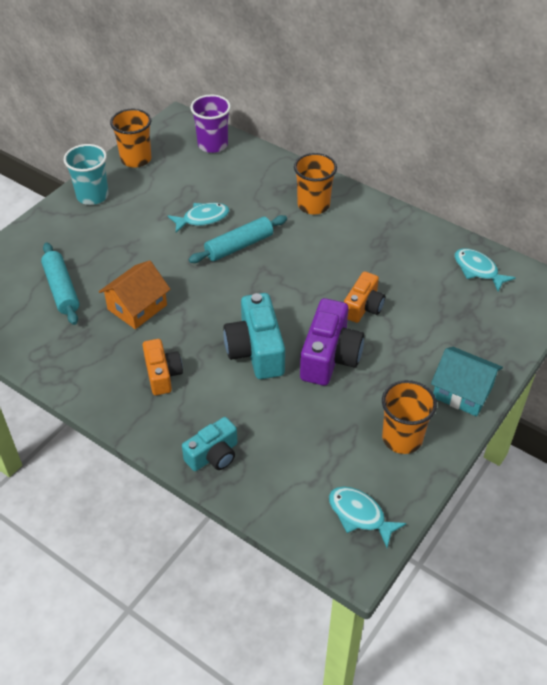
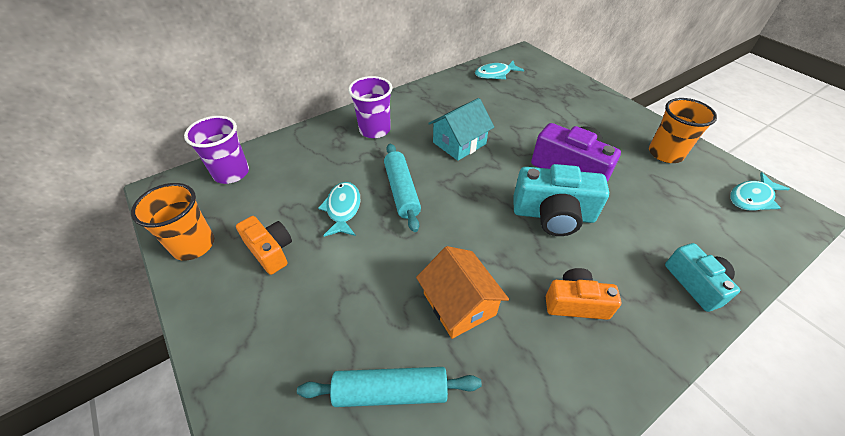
camera: 70 degrees left, 0 degrees up
(92, 196) = (224, 309): turquoise cup -> none
(313, 205) = (375, 130): orange cup -> purple cup
(363, 307) = (515, 135): orange camera -> orange camera (270, 251)
(462, 392) = (617, 113): turquoise house -> turquoise house (459, 143)

